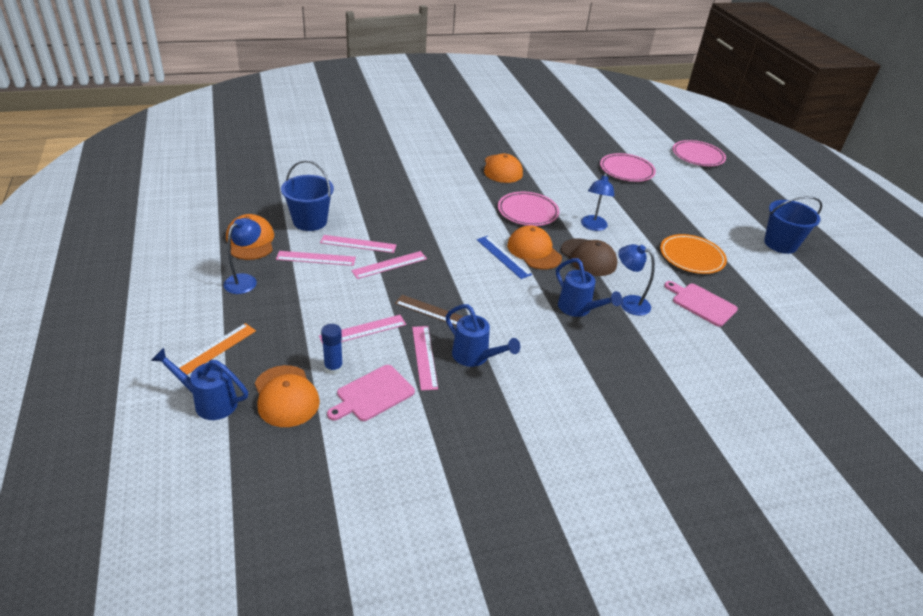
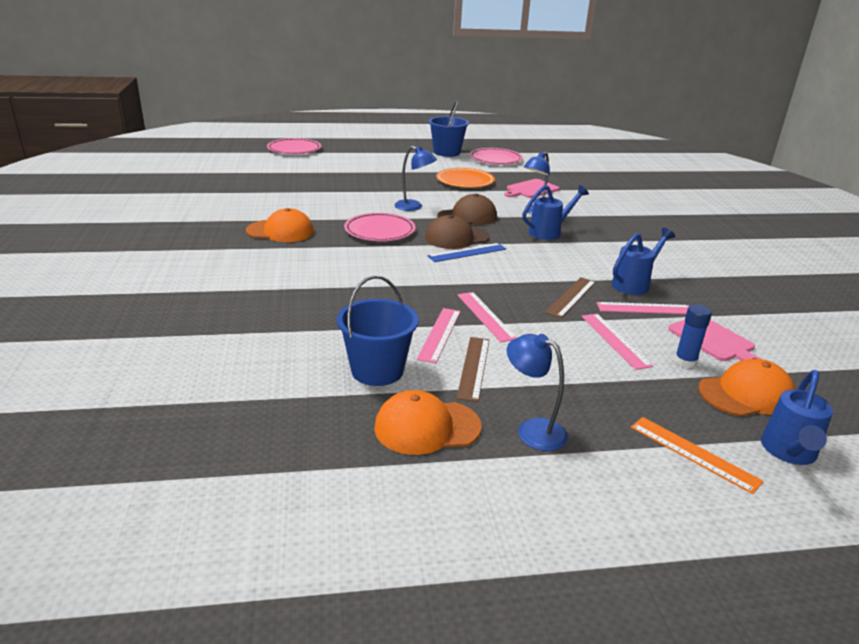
camera: 80 degrees left, 10 degrees down
(316, 258) = (474, 367): pink ruler -> brown ruler
(534, 251) = (456, 237): orange cap -> brown cap
(626, 170) = (309, 178): pink plate -> pink plate (495, 159)

